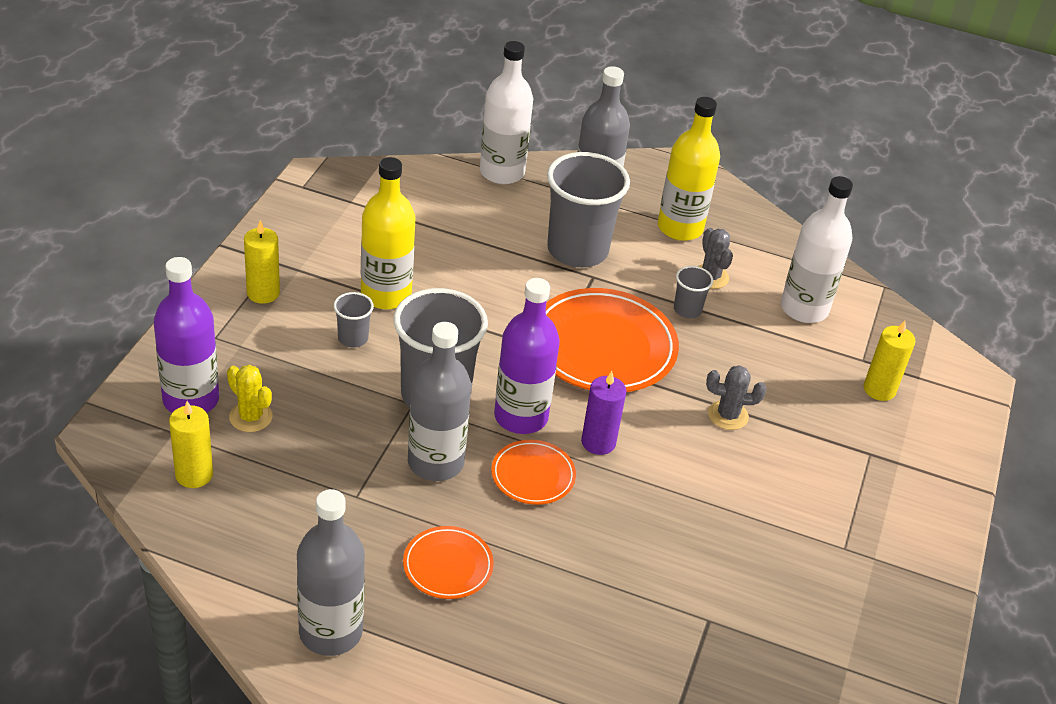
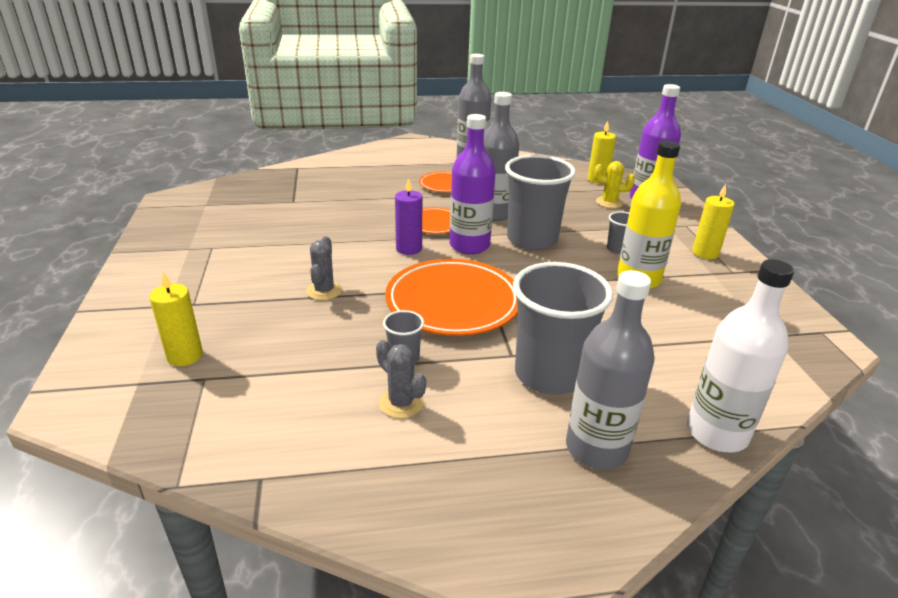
camera: 155 degrees right, 10 degrees down
(680, 228) = (472, 453): yellow bottle -> none
(728, 415) = (324, 291): grey cactus -> grey cactus turned 60 degrees counterclockwise
(804, 309) = (281, 409): white bottle -> none

